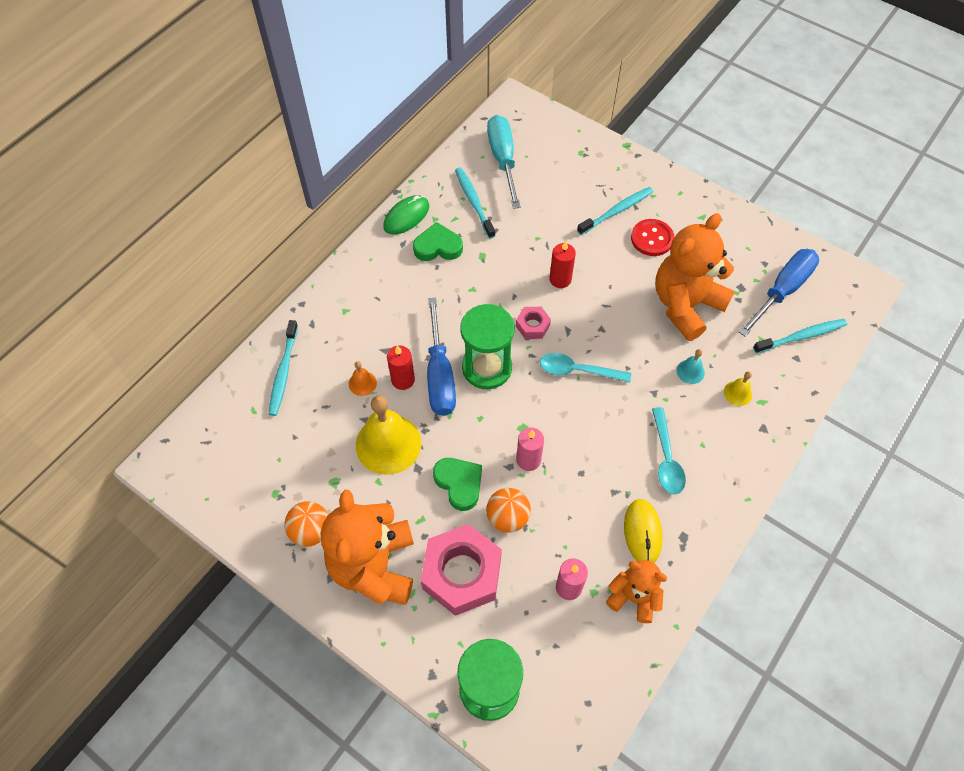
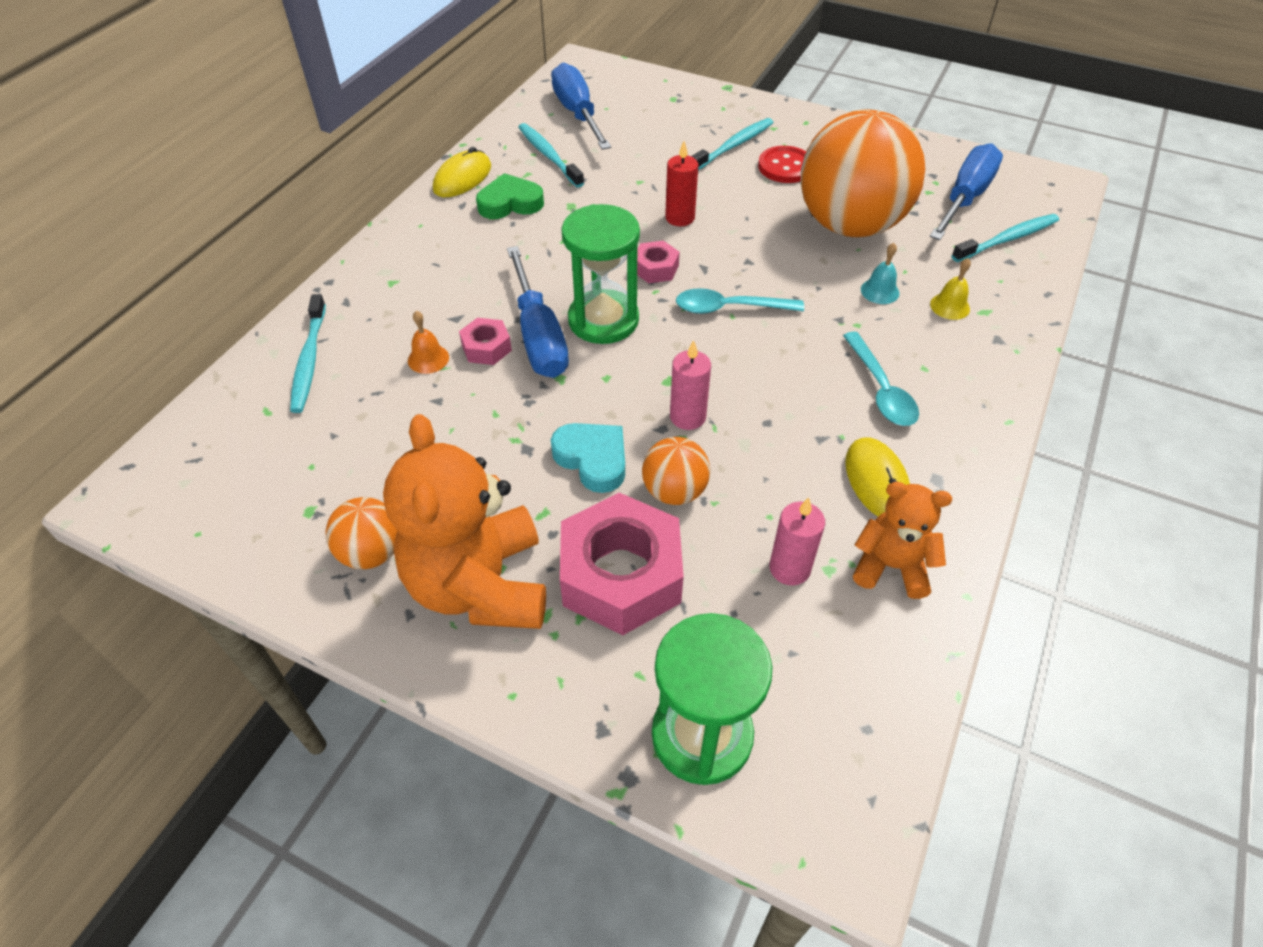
camera: 10 degrees left, 10 degrees down
(388, 444) = (477, 425): yellow bell -> none
(403, 380) = (486, 348): red candle -> pink nut
(406, 216) = (462, 178): green mouse -> yellow mouse
(459, 484) = (592, 459): green heart -> turquoise heart
(503, 159) = (577, 113): turquoise screwdriver -> blue screwdriver
(685, 305) = (850, 225): orange teddy bear -> orange ball

